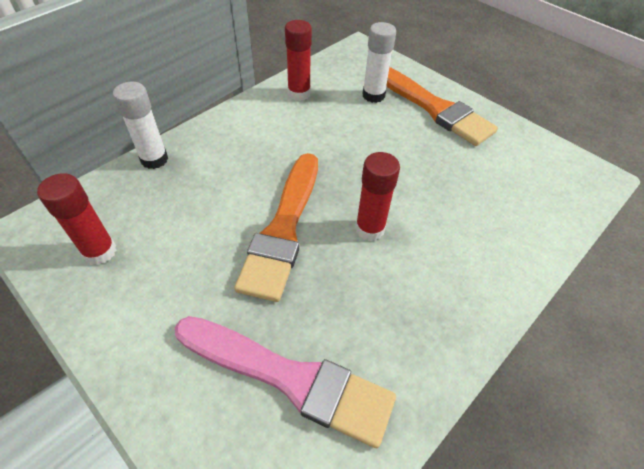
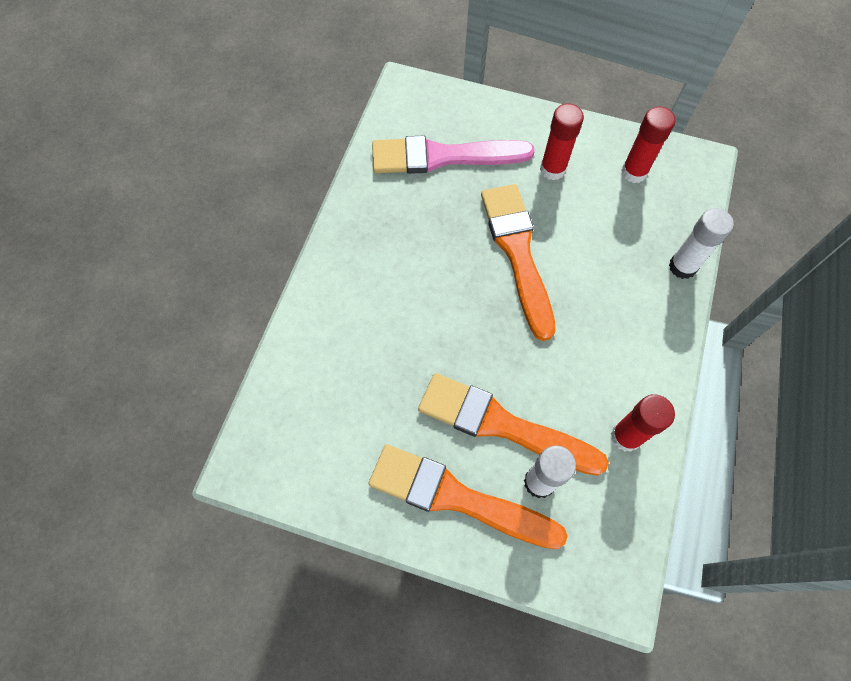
camera: 155 degrees right, 15 degrees up
(370, 229) = (448, 287): red glue stick -> red glue stick (552, 169)
(380, 127) = (502, 425): none -> orange brush

